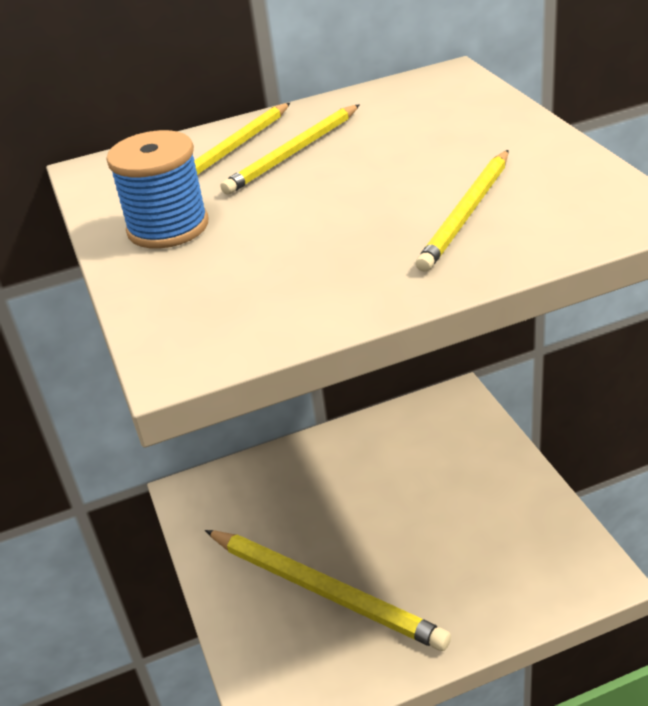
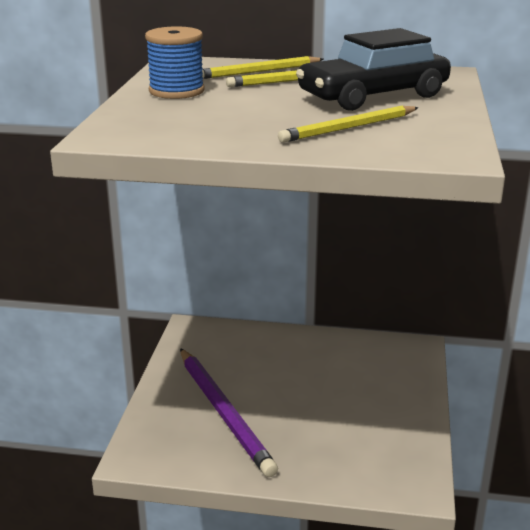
camera: 25 degrees right, 10 degrees down
(325, 591) = (224, 412): yellow pencil -> purple pencil
(422, 146) = (373, 96): none -> black car

